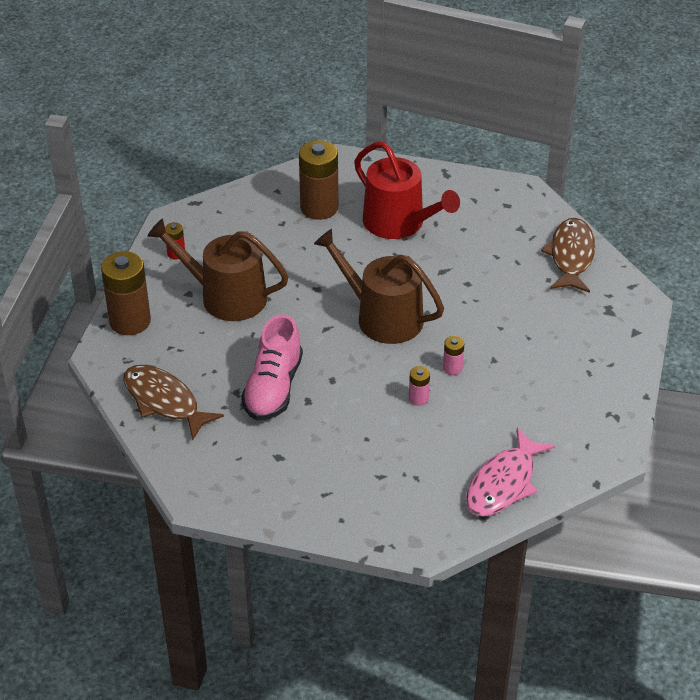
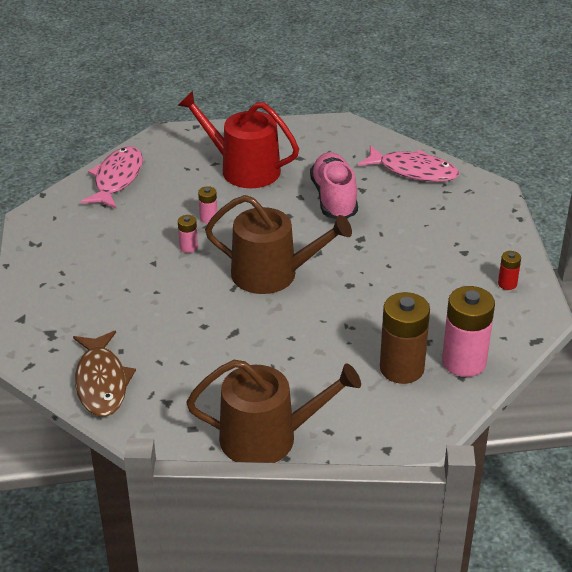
camera: 160 degrees right, 5 degrees down
(130, 321) = (494, 218): brown battery -> none
(164, 401) = (413, 171): brown fish -> pink fish
(225, 296) = (428, 257): brown watering can -> brown watering can (268, 438)
(266, 200) = (464, 362): none -> pink battery
(399, 223) = (304, 373): red watering can -> red watering can (243, 169)

